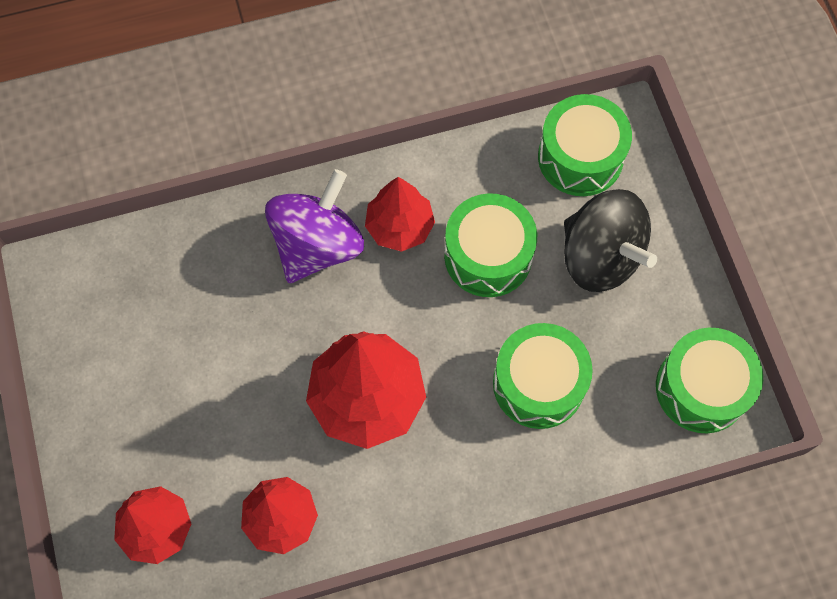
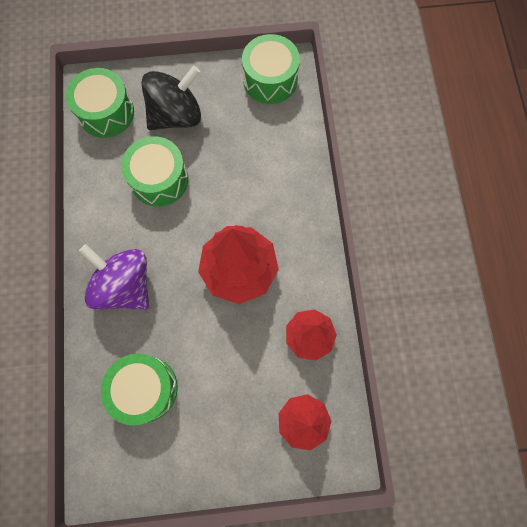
camera: 80 degrees left, 5 degrees up
(400, 226) = (125, 230): red tree -> none
(538, 384) = (250, 166): green drum -> green drum (145, 389)

